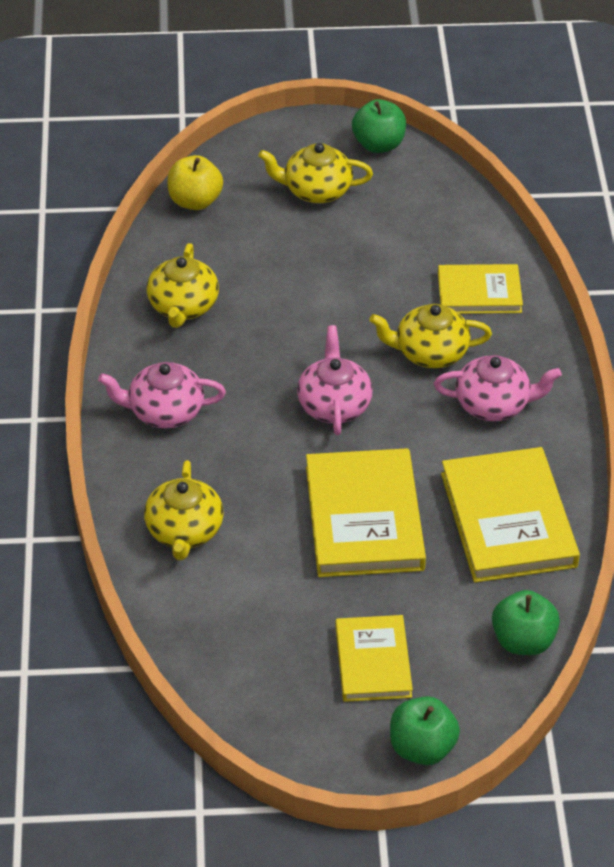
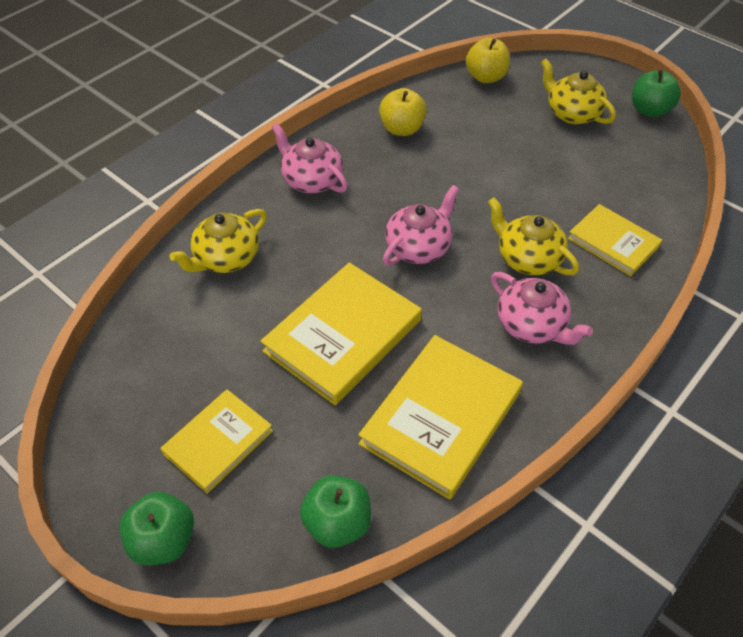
camera: 45 degrees right, 5 degrees up
(183, 306) = (402, 129): yellow teapot -> yellow apple

